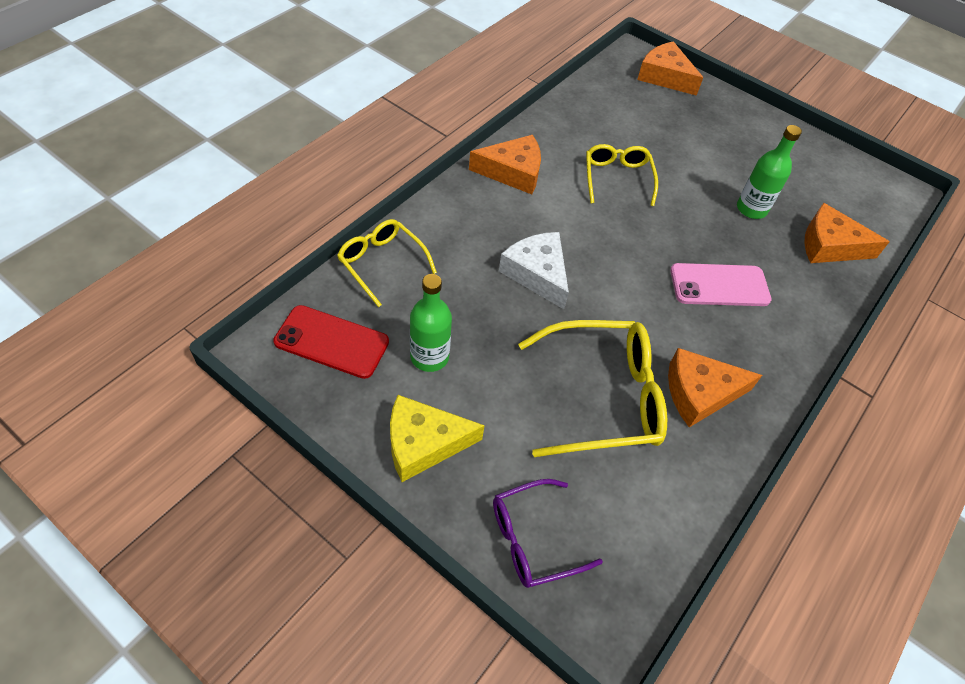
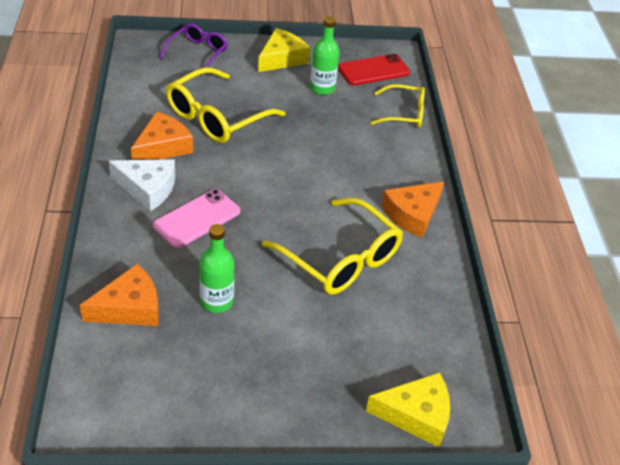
camera: 140 degrees right, 10 degrees down
(537, 273) = (318, 157): white cheese -> white cheese (148, 188)
(617, 178) = (341, 259): yellow glasses -> yellow glasses, size x1.63
(664, 76) = (416, 415): orange cheese -> yellow cheese

